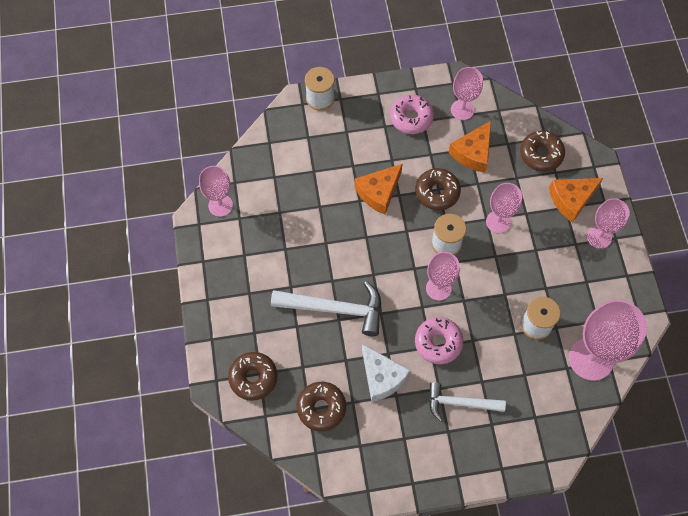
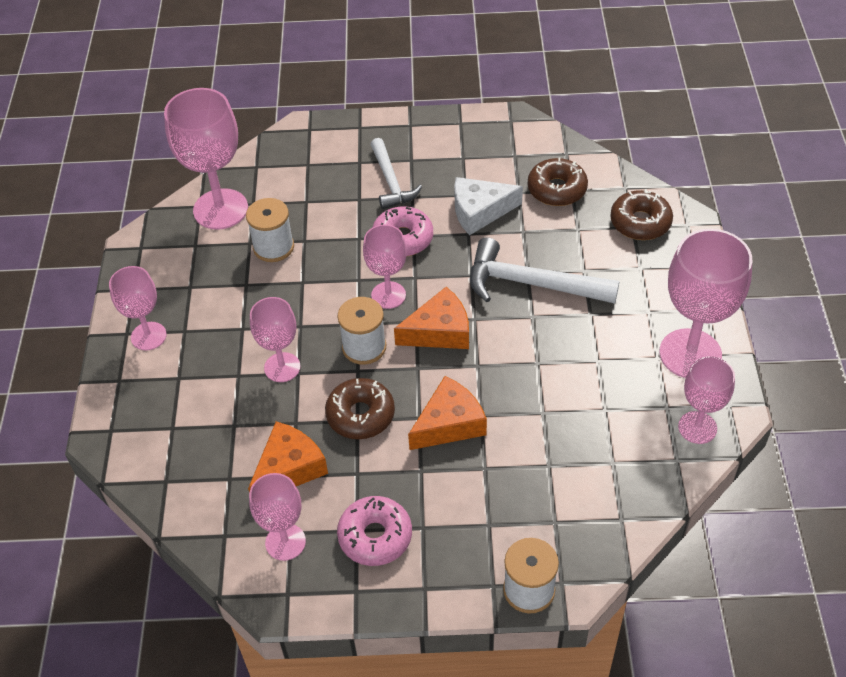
camera: 170 degrees left, 15 degrees down
(221, 260) = (690, 354): none -> pink goblet
(382, 377) = (479, 211): white cheese -> white cheese turned 75 degrees counterclockwise
(459, 403) = (391, 182): white hammer -> white hammer turned 60 degrees clockwise
(541, 154) = (183, 455): brown donut -> none
(571, 199) = (165, 387): orange cheese -> orange cheese (439, 331)

